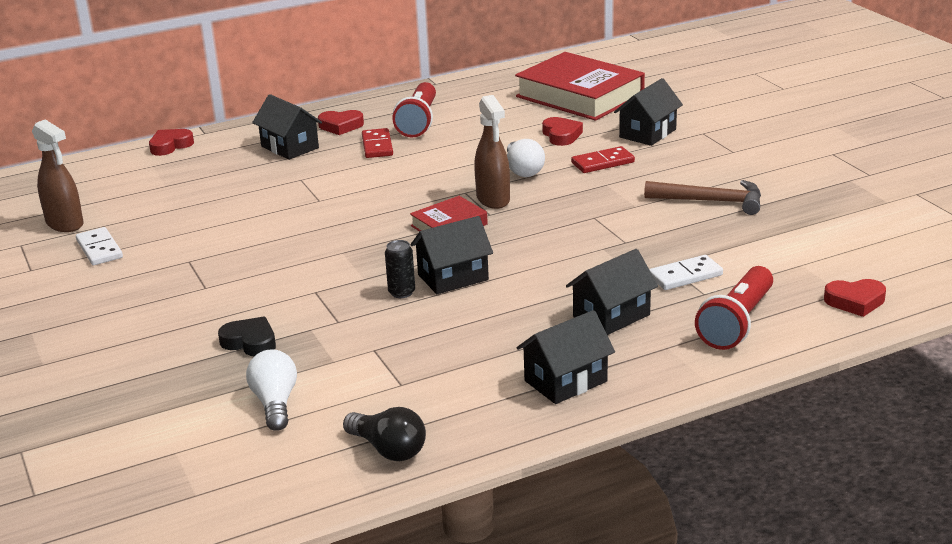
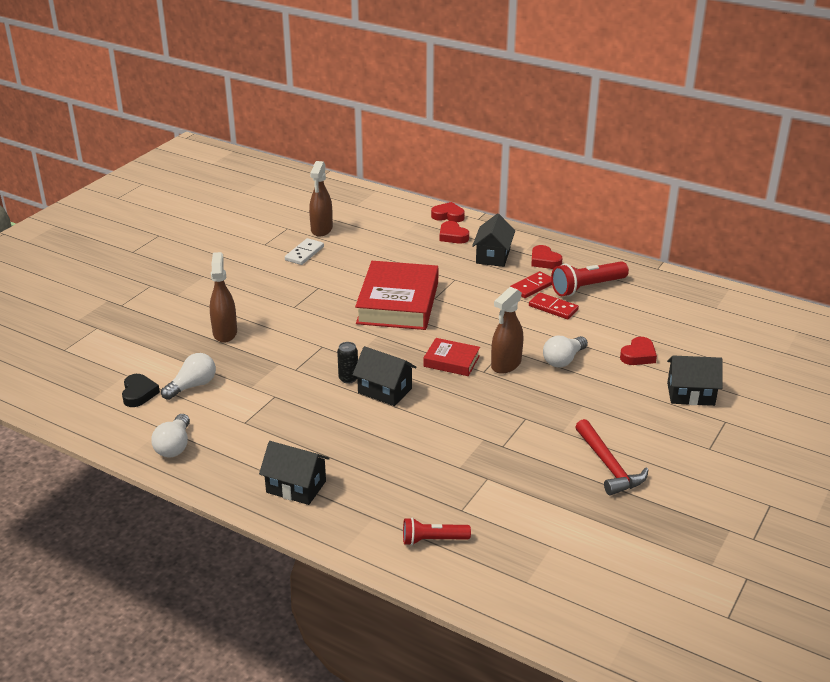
camera: 55 degrees right, 5 degrees up
(190, 349) = (225, 333): none -> brown spray bottle
(250, 342) = (248, 349): black heart -> black heart (139, 393)
(388, 449) = (174, 446): black light bulb -> white light bulb
(580, 96) = (717, 338): red book -> red book (398, 303)
(602, 163) = (615, 391): red domino -> red domino (553, 308)
(611, 316) = (393, 477): black house -> none
(685, 276) = (479, 492): white domino -> none
(711, 201) = (608, 465): brown hammer -> red hammer
(737, 323) = (433, 540): red flashlight -> red flashlight, size x0.63
(855, 301) = (518, 593): red heart -> red heart (452, 236)

